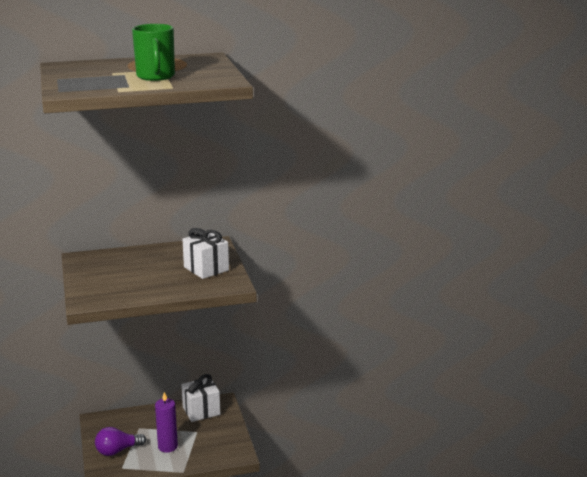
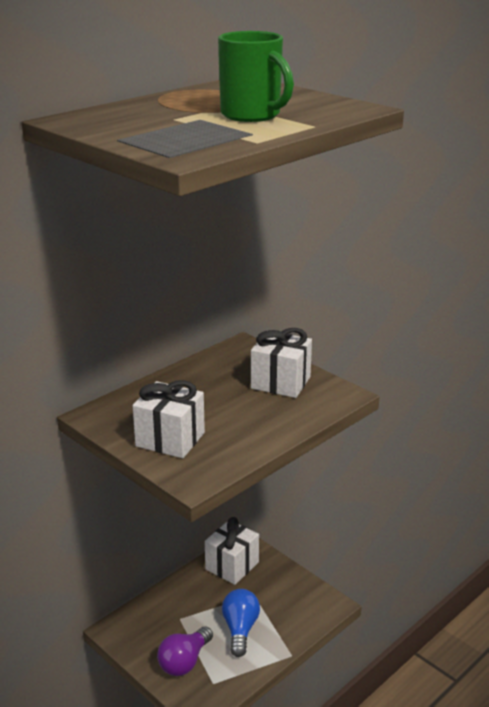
camera: 30 degrees left, 5 degrees up
(101, 280) = (170, 439): none -> white gift
(167, 446) = (240, 629): purple candle -> blue light bulb

